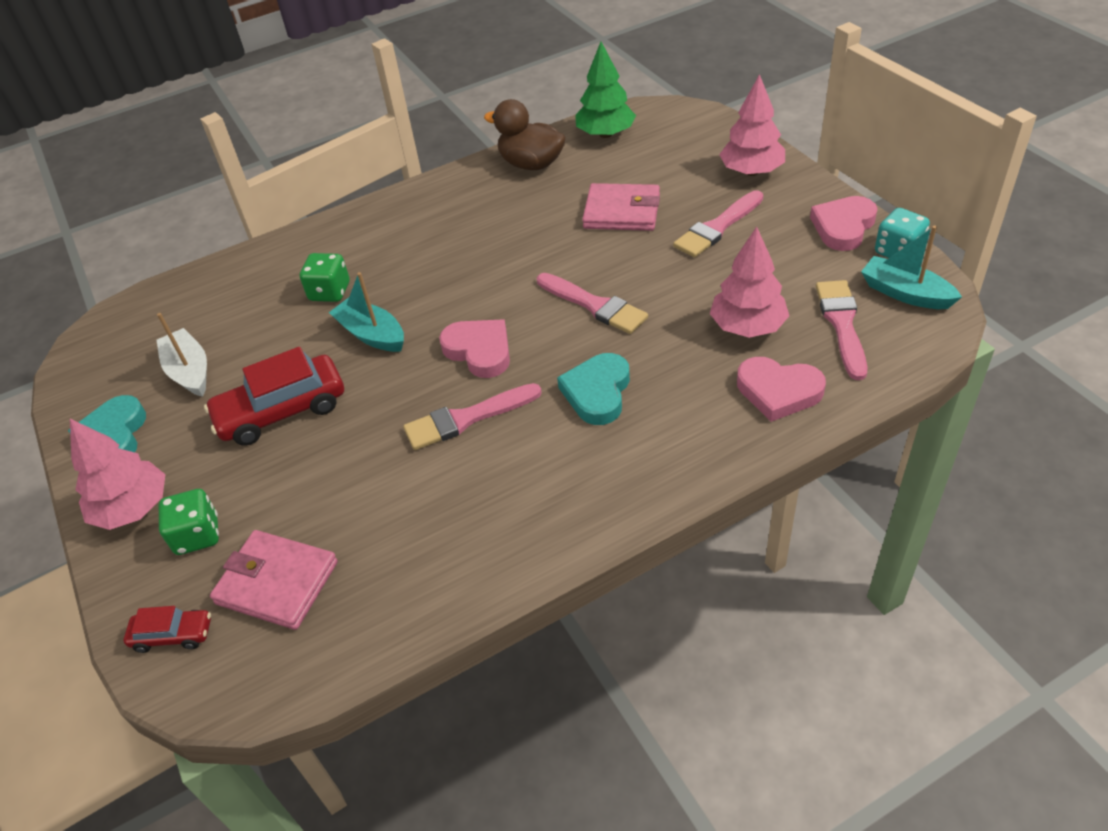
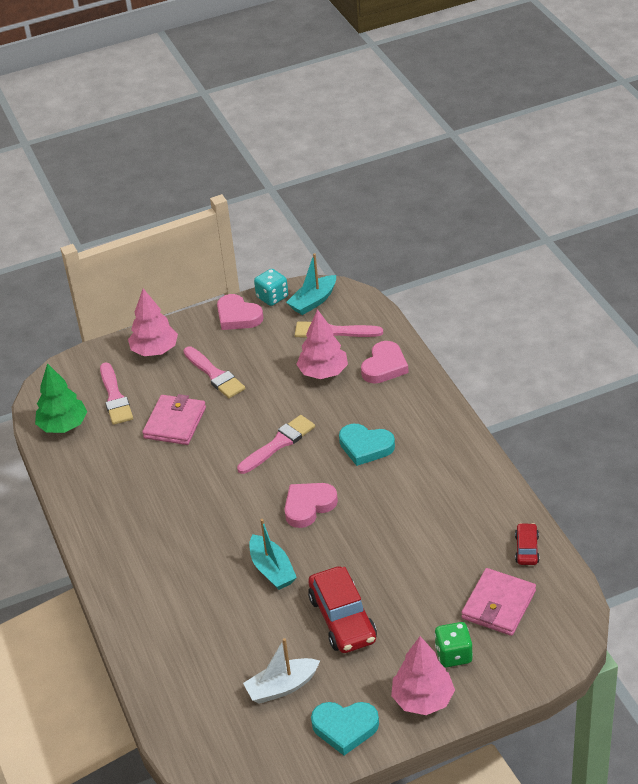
camera: 85 degrees left, 5 degrees down
(173, 635) = (533, 656): red car -> red car (526, 549)
(330, 292) = (210, 601): green dice -> none
(372, 334) = (272, 570): turquoise boat -> turquoise boat turned 75 degrees counterclockwise
(466, 418) = (374, 513): pink brush -> pink brush (115, 397)
(531, 164) = (85, 473): brown duck -> none

